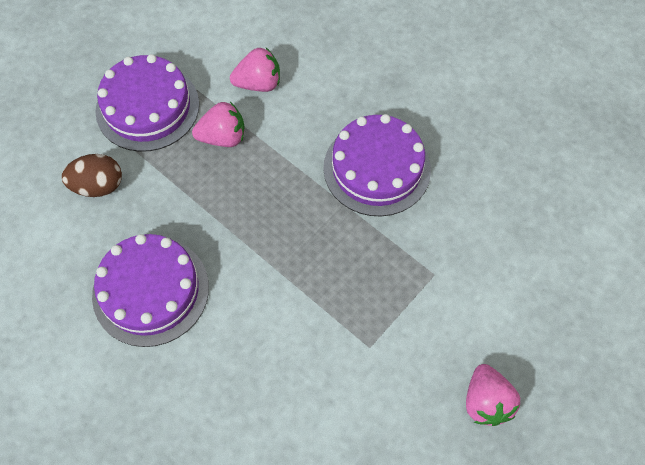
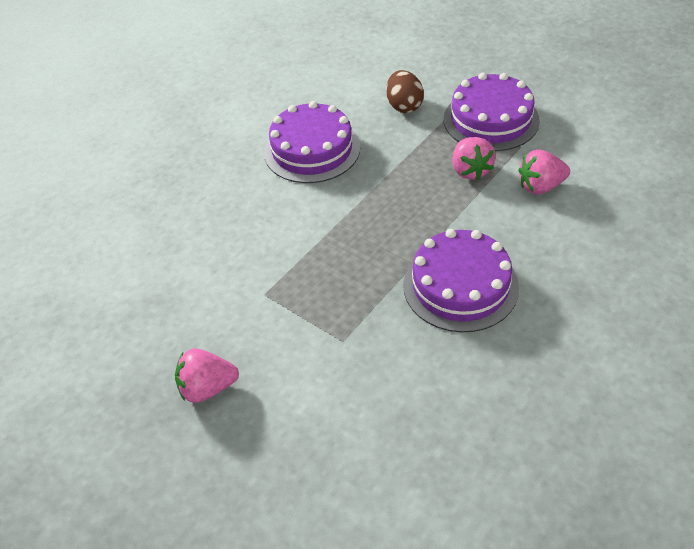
camera: 90 degrees right, 15 degrees down
(258, 84) = (540, 186): pink strawberry -> pink strawberry turned 90 degrees clockwise

